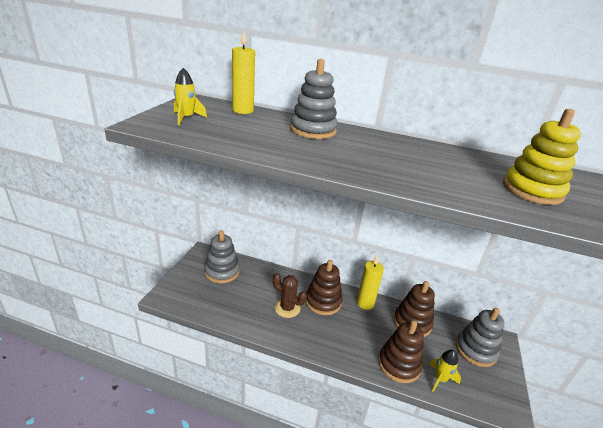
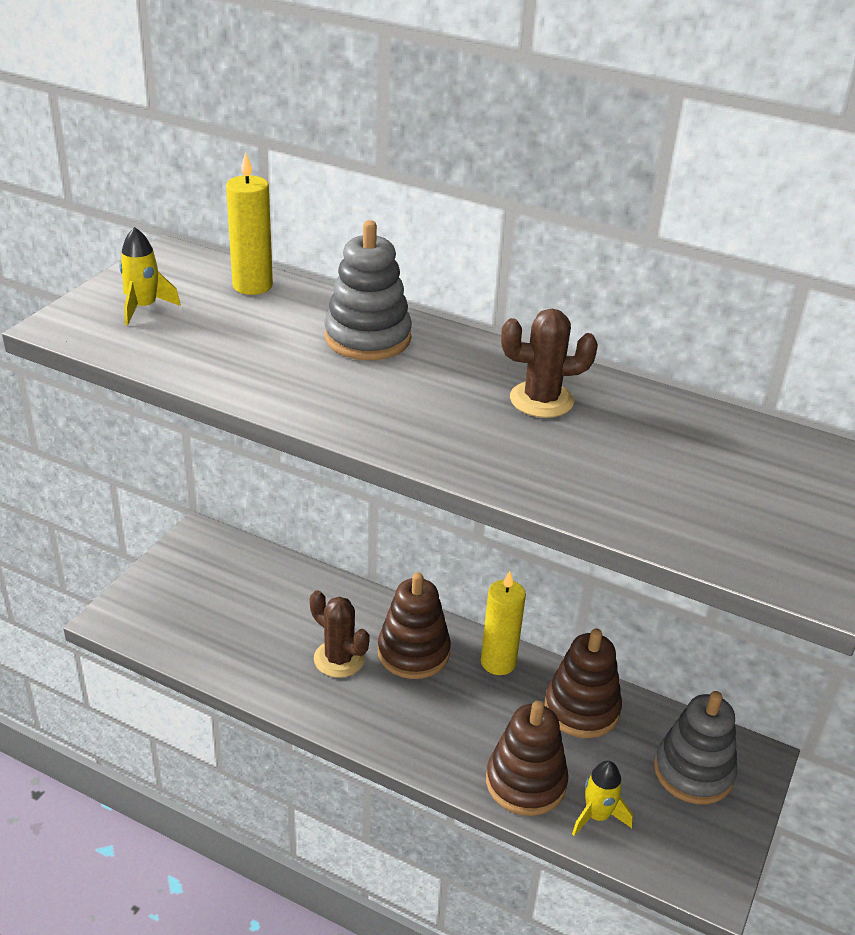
camera: 10 degrees right, 5 degrees up
(222, 272) = (228, 577): grey stacking toy -> none
(417, 154) = (541, 400): none -> brown cactus
(532, 190) = (710, 488): yellow stacking toy -> none

